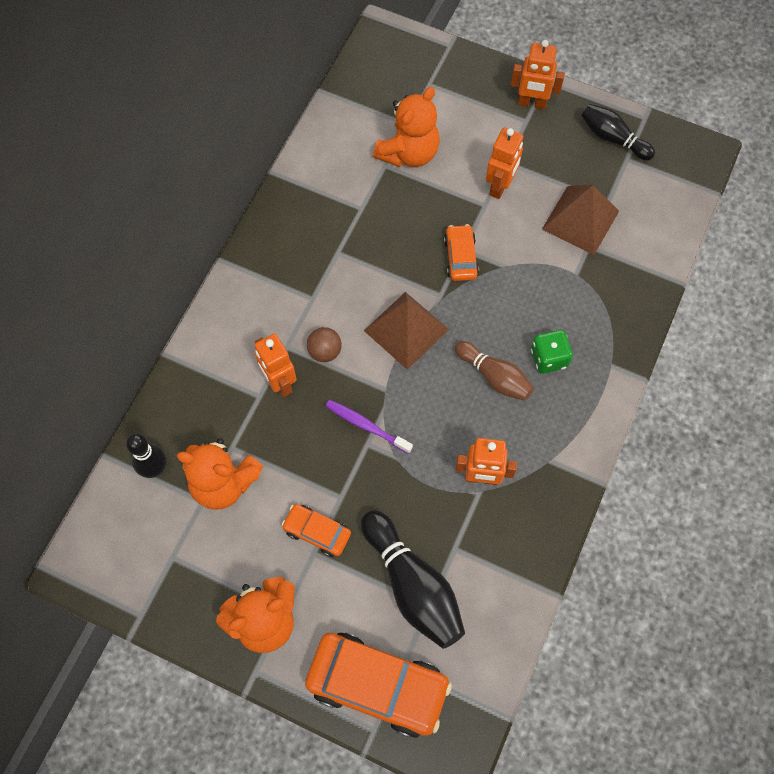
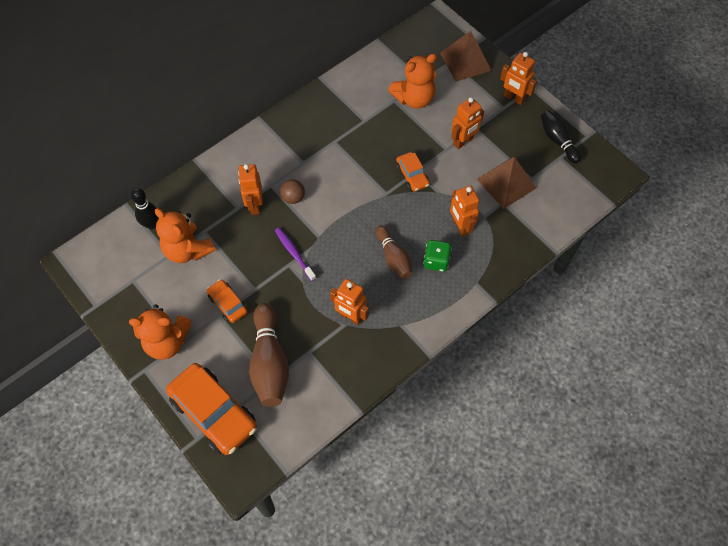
camera: 25 degrees right, 5 degrees down
(406, 330) = (352, 205): brown pyramid -> brown pyramid (465, 61)
(413, 585) = (269, 363): black bowling pin -> brown bowling pin
(460, 257) = (412, 175): orange car -> orange car turned 135 degrees clockwise
(554, 300) = (460, 226): none -> orange robot

